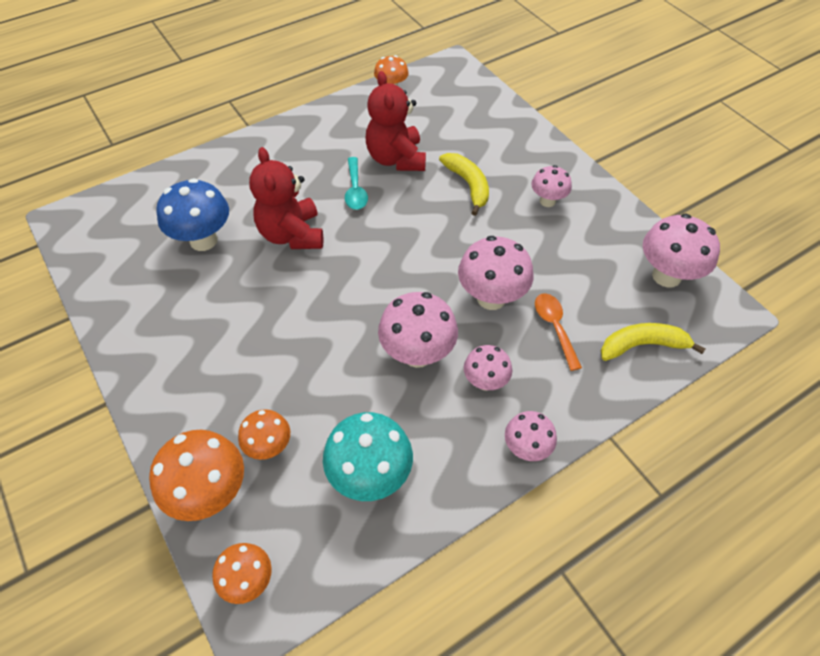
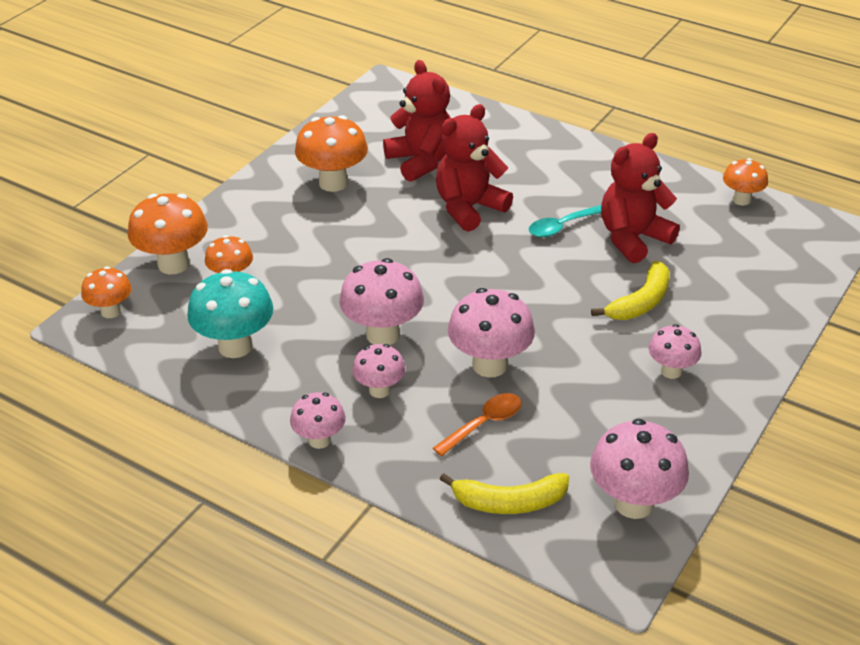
camera: 65 degrees right, 15 degrees down
(183, 313) = (333, 183): none -> orange mushroom
(203, 240) = (421, 161): blue mushroom -> red teddy bear
(642, 345) = (509, 502): yellow banana -> yellow banana turned 120 degrees clockwise

